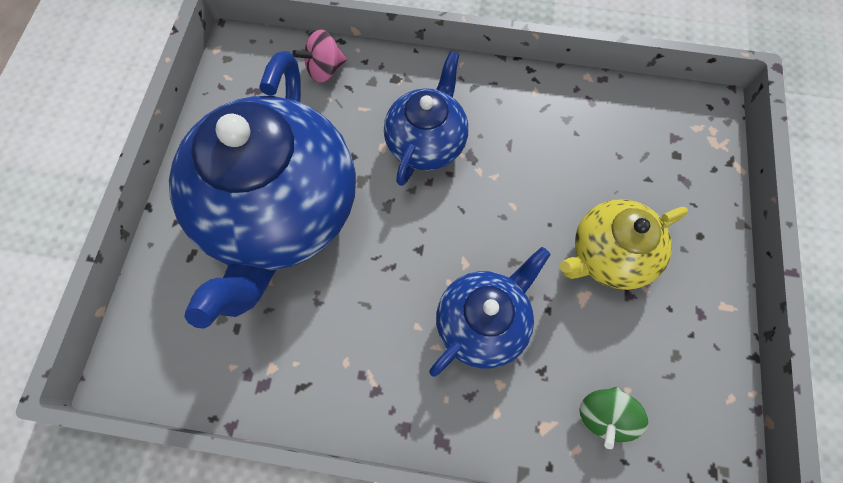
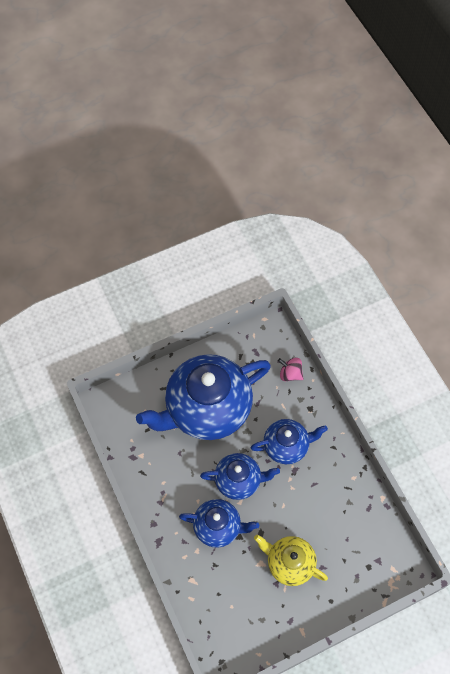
camera: 55 degrees right, 5 degrees down
(430, 241) = (239, 480): none -> blue teapot
(604, 415) = (213, 602): green spinning top -> none

